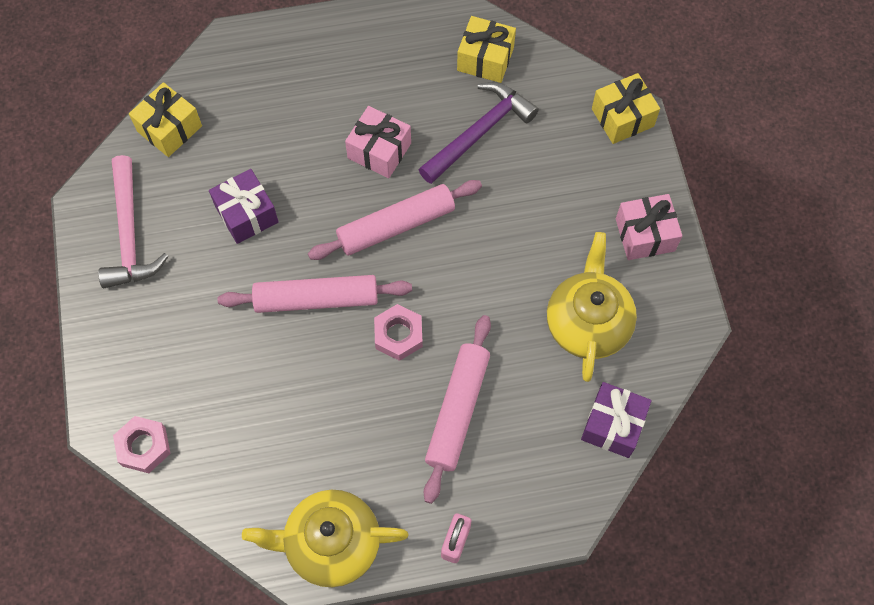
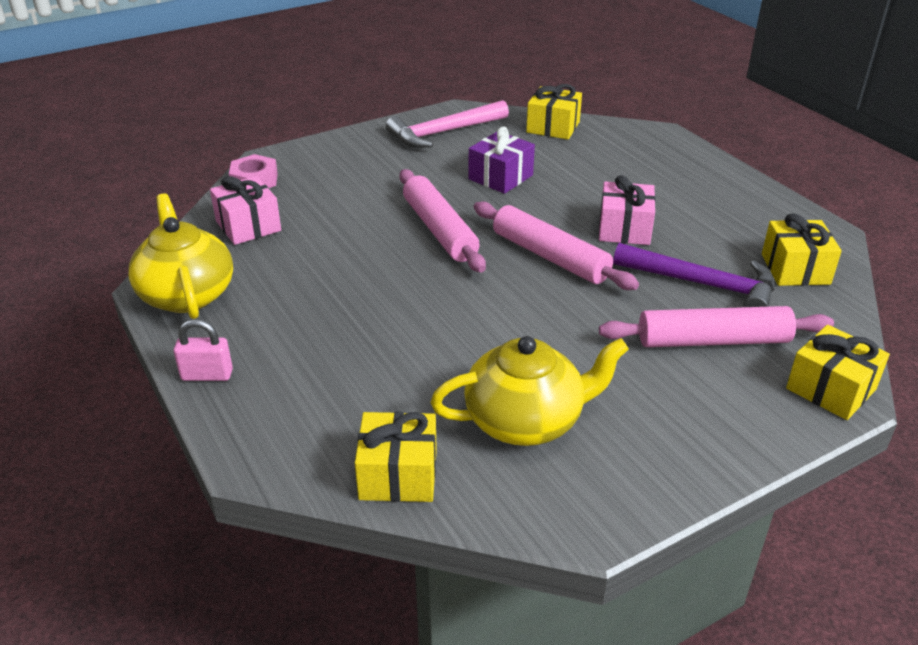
camera: 70 degrees right, 30 degrees down
(398, 335) = (429, 285): pink nut -> none
(457, 410) = (362, 342): pink rolling pin -> pink rolling pin (713, 340)
(613, 425) = (398, 474): purple gift -> yellow gift
(645, 235) = (684, 446): pink gift -> pink gift (248, 226)

